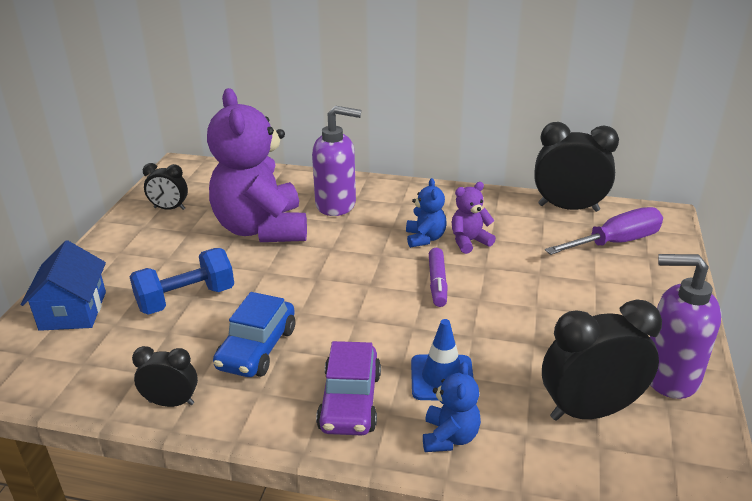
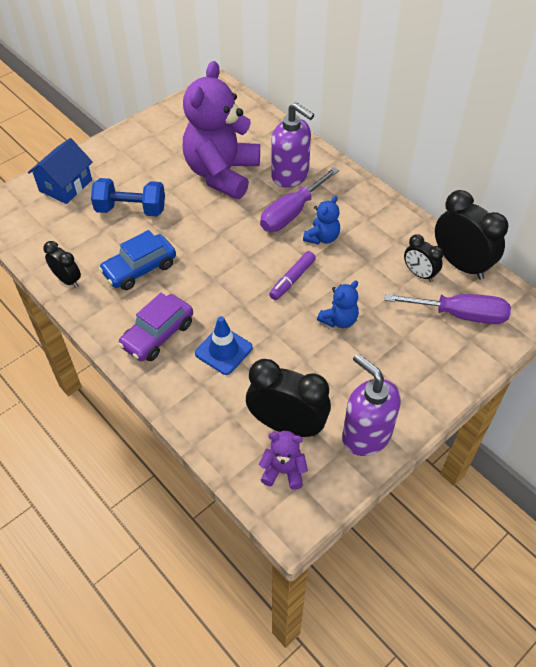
camera: 35 degrees right, 20 degrees up
(169, 208) = (180, 126): black clock -> black clock (419, 274)
(372, 232) = (291, 213): none -> purple screwdriver
(449, 437) = (189, 390): blue teddy bear -> blue teddy bear (339, 320)
(469, 241) = (350, 256): purple teddy bear -> purple teddy bear (283, 471)

